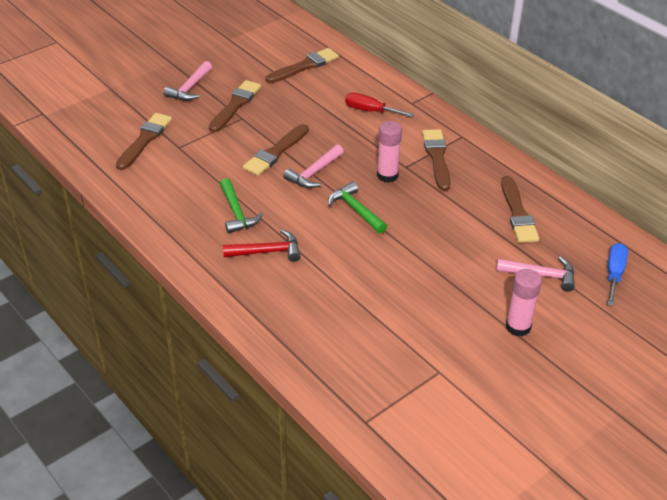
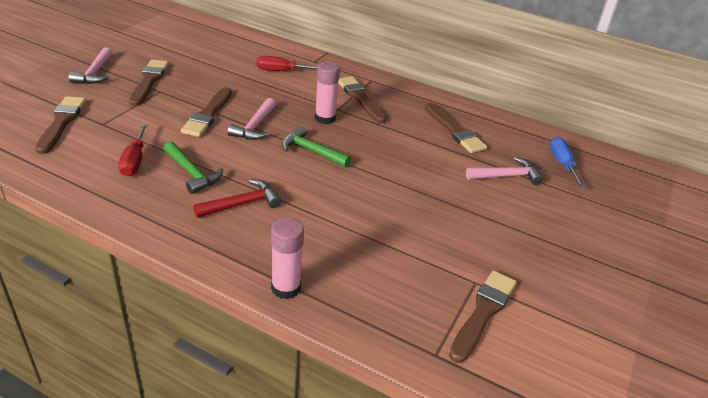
camera: 25 degrees left, 5 degrees down
(192, 191) = (134, 161): none -> red screwdriver
(304, 66) = (203, 45): brown brush -> brown brush (483, 313)
(518, 327) = (517, 224): pink glue stick -> pink glue stick (286, 288)

